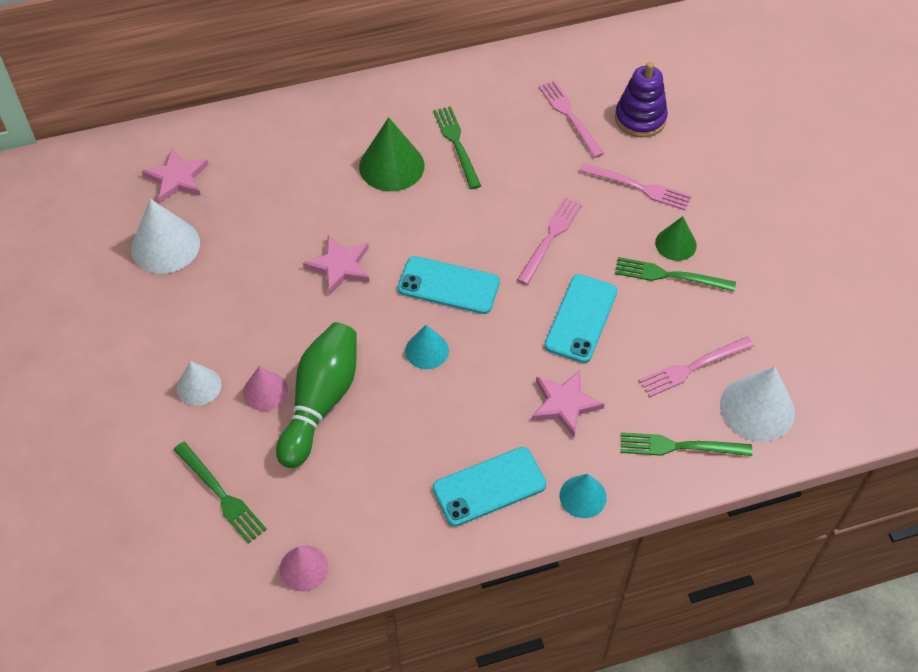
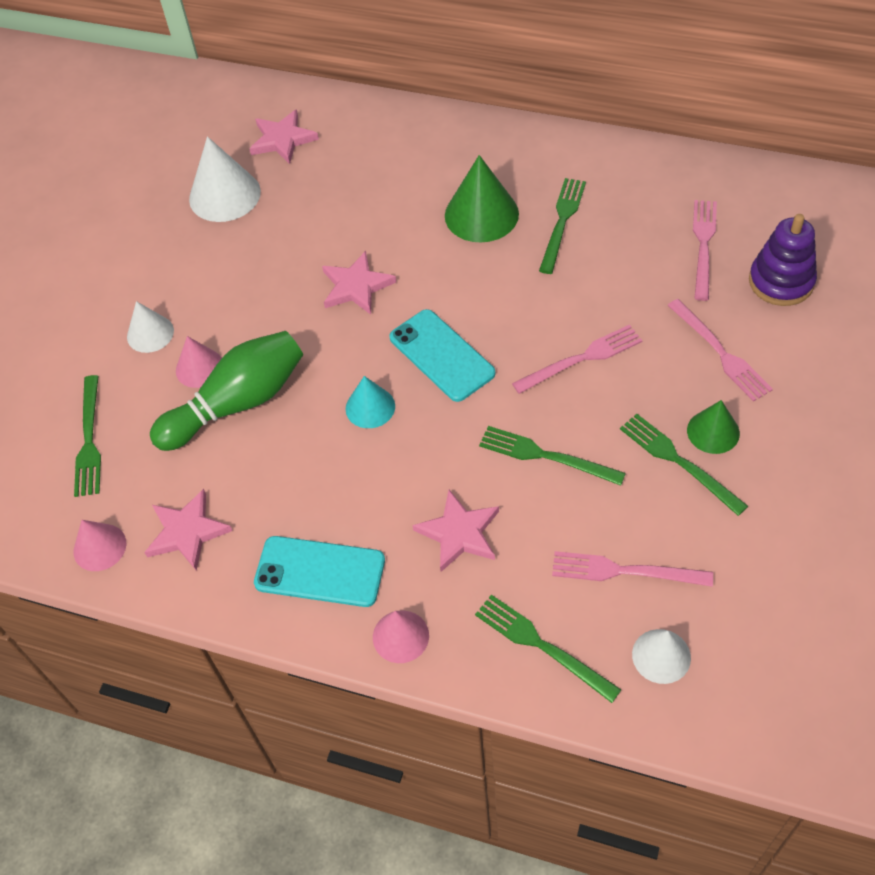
camera: 40 degrees right, 0 degrees up
(364, 517) = (187, 532): none -> pink star
(580, 318) = (546, 456): turquoise phone -> green fork
(583, 496) = (400, 636): turquoise cone -> pink cone
(757, 408) = (661, 656): white cone -> white cone, size x0.60

